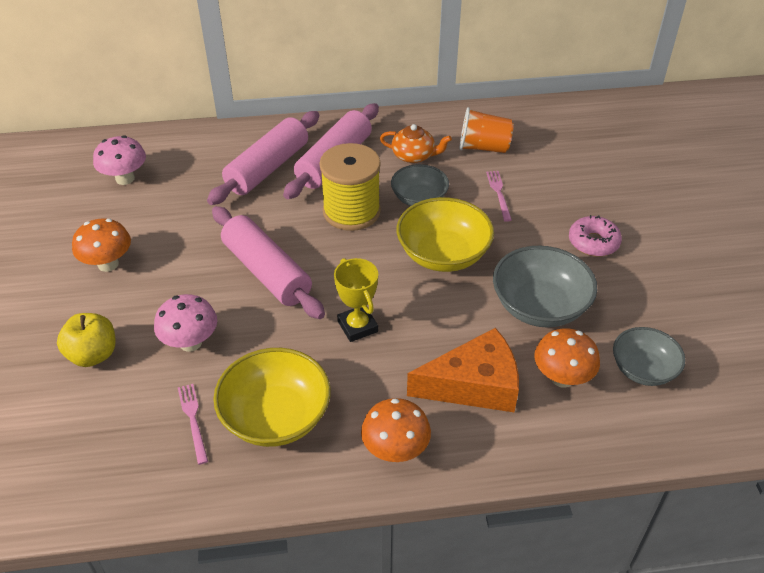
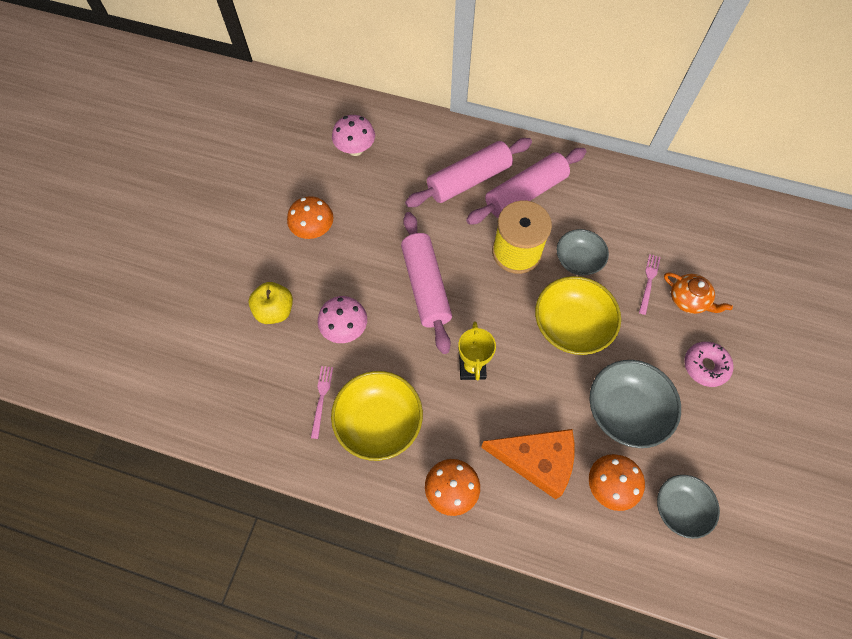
camera: 25 degrees right, 20 degrees up
(414, 156) = (595, 212): orange teapot -> orange teapot (688, 299)
(483, 147) = (660, 226): orange cup -> none

